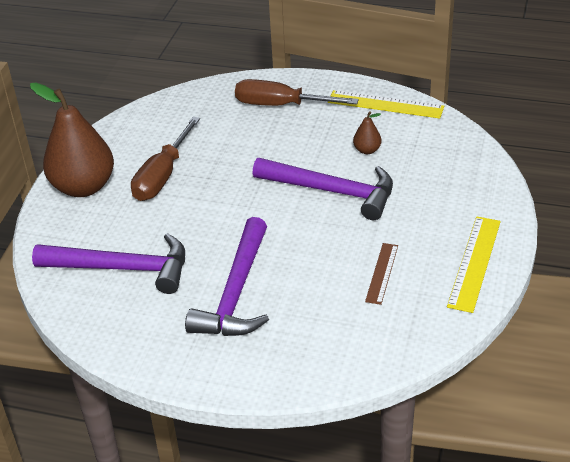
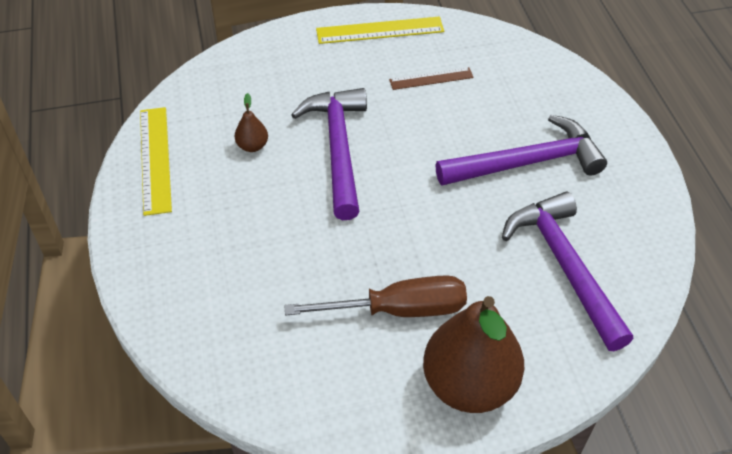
camera: 120 degrees left, 10 degrees up
(280, 105) = (196, 255): brown screwdriver -> none

